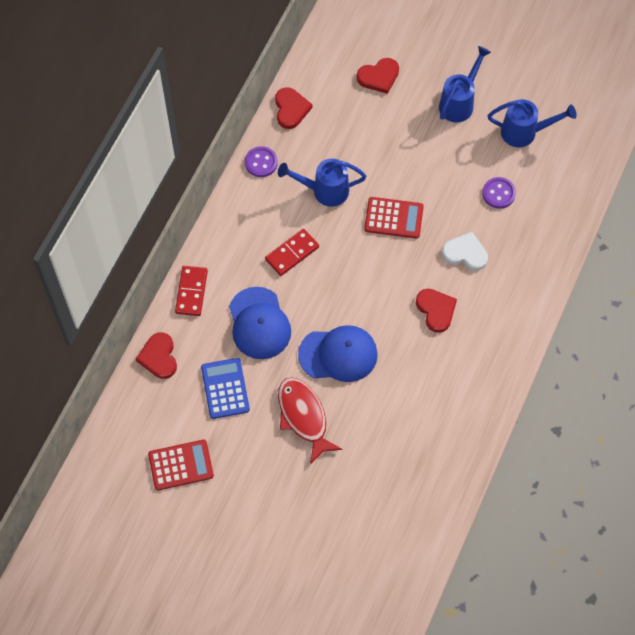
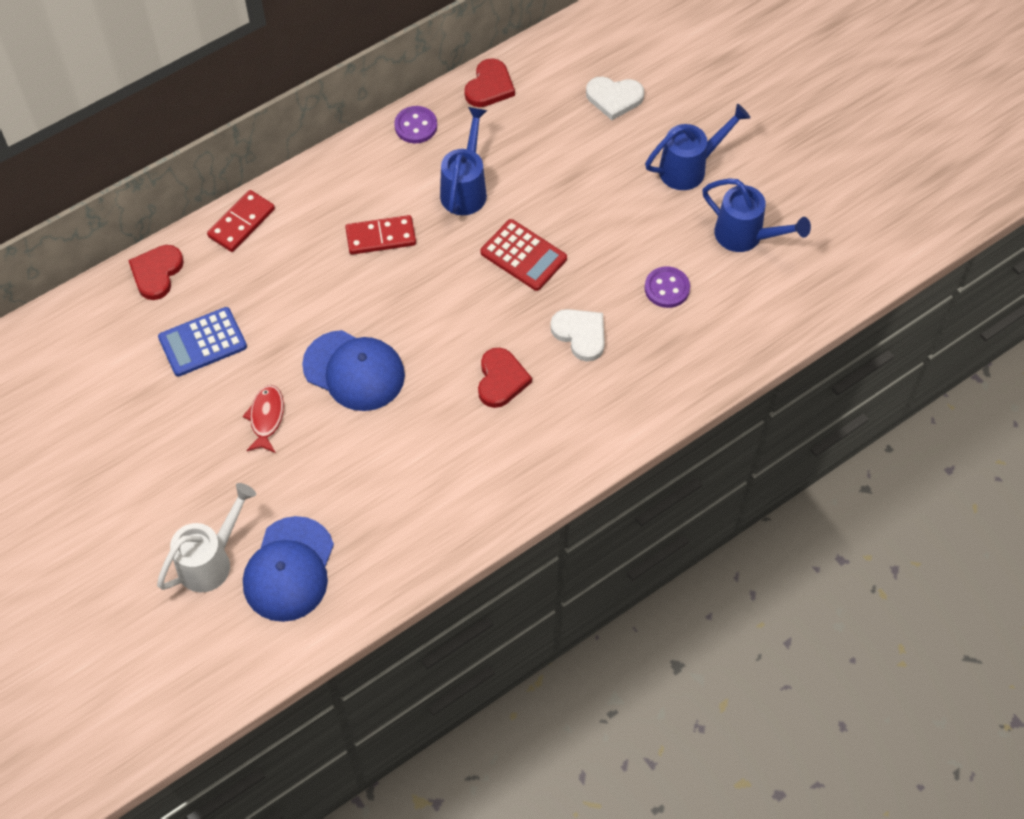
camera: 30 degrees right, 5 degrees down
(181, 465) = (95, 398): red calculator -> none
(225, 388) = (202, 342): blue calculator -> blue calculator turned 135 degrees counterclockwise
(259, 323) = (290, 293): blue cap -> blue cap (289, 569)
(303, 417) = (266, 418): red fish -> red fish, size x0.62
(324, 191) = (465, 189): blue watering can -> blue watering can turned 75 degrees clockwise
(335, 530) = (211, 561): none -> white watering can
(379, 77) = (614, 98): red heart -> white heart

